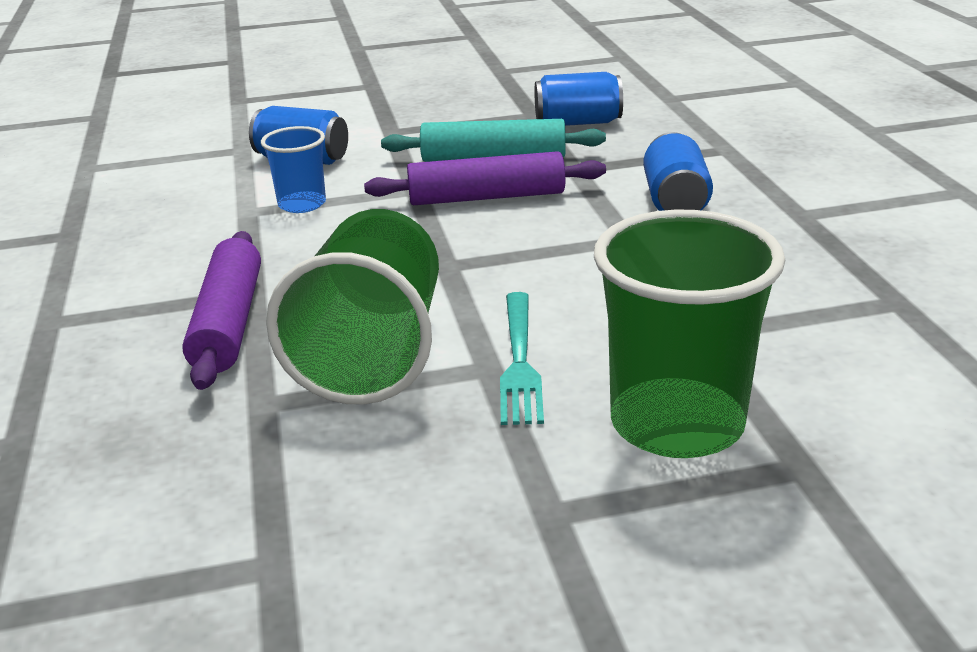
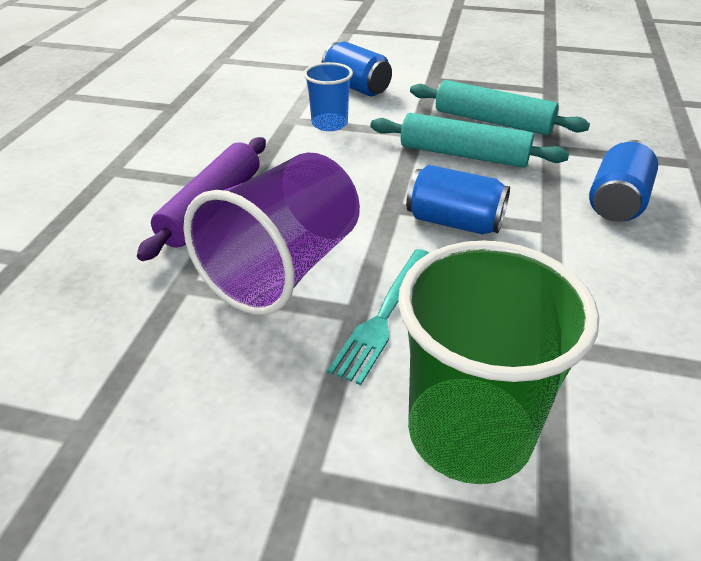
camera: 25 degrees right, 10 degrees up
(372, 354) = (284, 268): green cup -> purple cup
(486, 197) = (463, 154): purple rolling pin -> turquoise rolling pin
(578, 123) = (581, 106): blue can -> blue can (454, 222)

